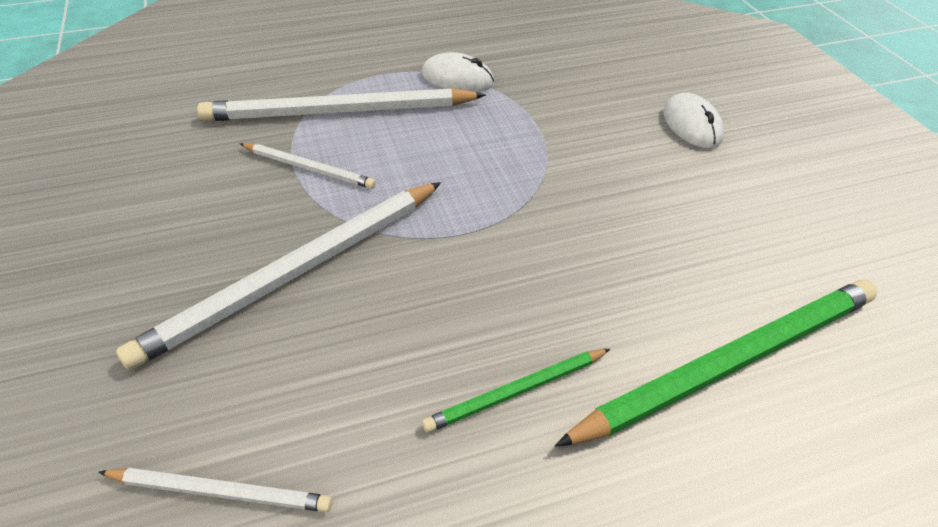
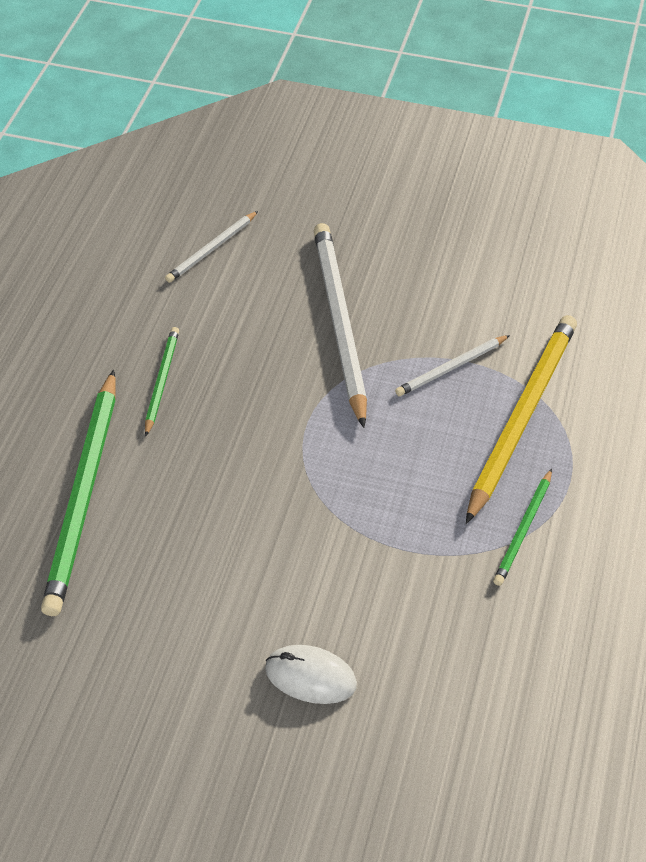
camera: 125 degrees right, 5 degrees up
(339, 112) = (522, 416): white pencil -> yellow pencil
(457, 78) = (523, 530): white mouse -> green pencil

